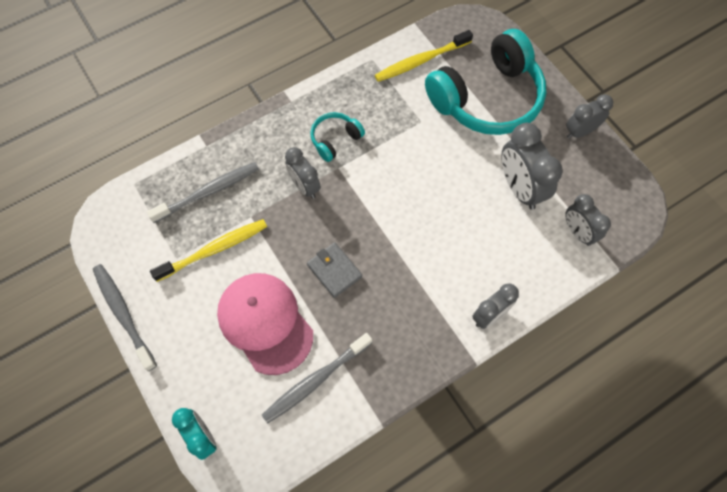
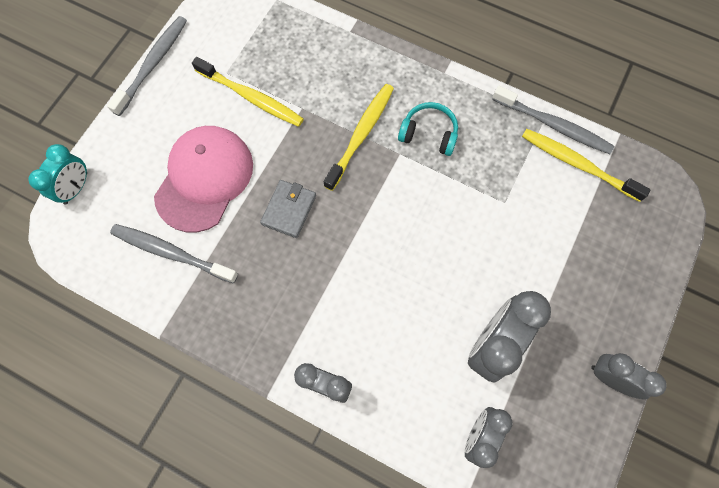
camera: 60 degrees right, 5 degrees up
(208, 192) = (304, 59): grey toothbrush -> grey toothbrush (553, 125)
(304, 186) = (360, 135): grey clock -> yellow toothbrush
(487, 98) = (580, 254): turquoise headphones -> none

